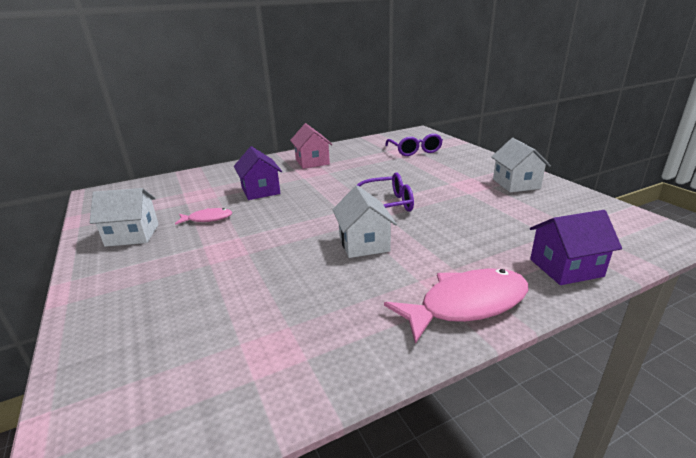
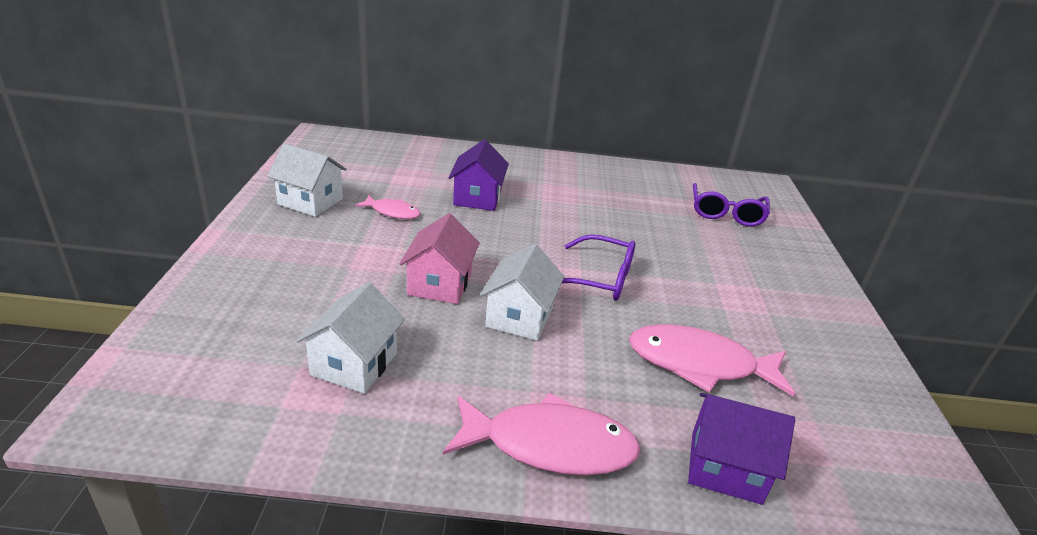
camera: 25 degrees right, 5 degrees up
(312, 162) = (574, 180): pink house -> pink house (440, 284)
(490, 224) = (699, 364): none -> pink fish
(516, 184) = (811, 324): white house -> white house (354, 364)

